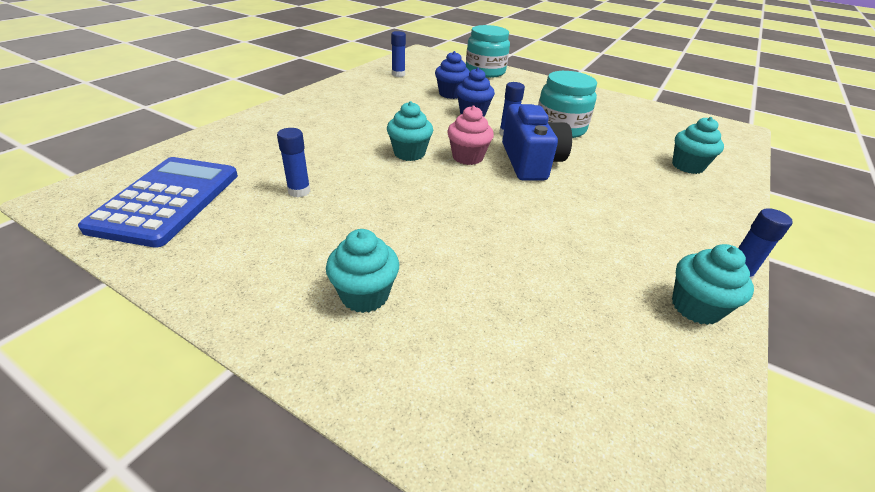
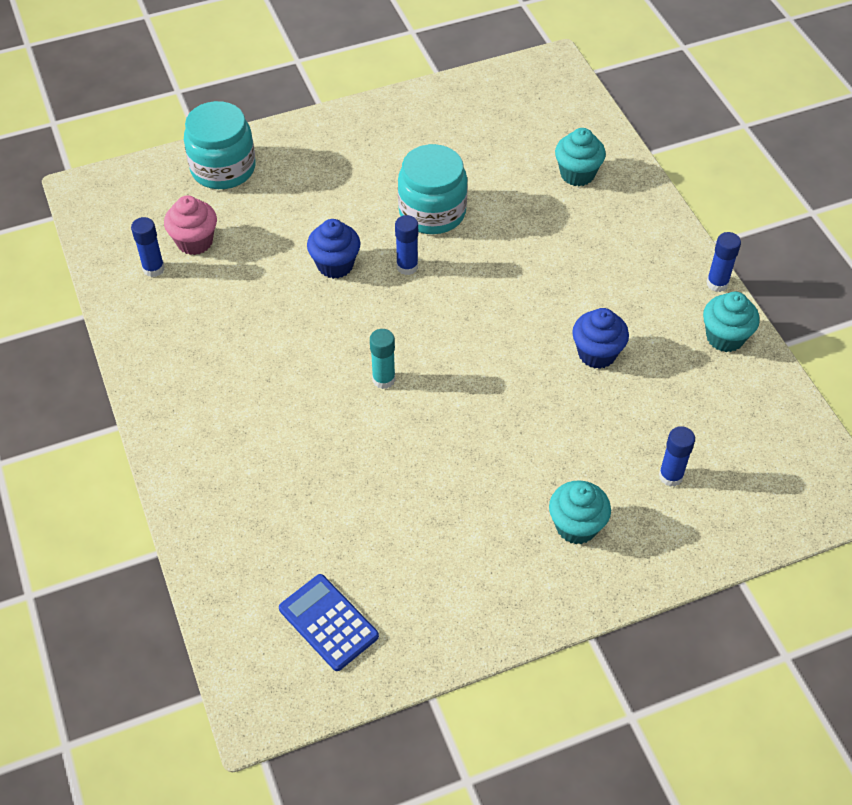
camera: 50 degrees left, 15 degrees up
(167, 200) = (328, 622): blue calculator -> blue calculator, size x0.62
(299, 191) = (390, 508): blue glue stick -> blue glue stick (670, 476)
(409, 153) = (383, 379): turquoise cupcake -> turquoise glue stick
(451, 94) = (265, 251): blue cupcake -> blue cupcake (597, 353)
(467, 157) = (429, 335): pink cupcake -> pink cupcake (195, 242)
(530, 161) = (476, 289): blue camera -> none

